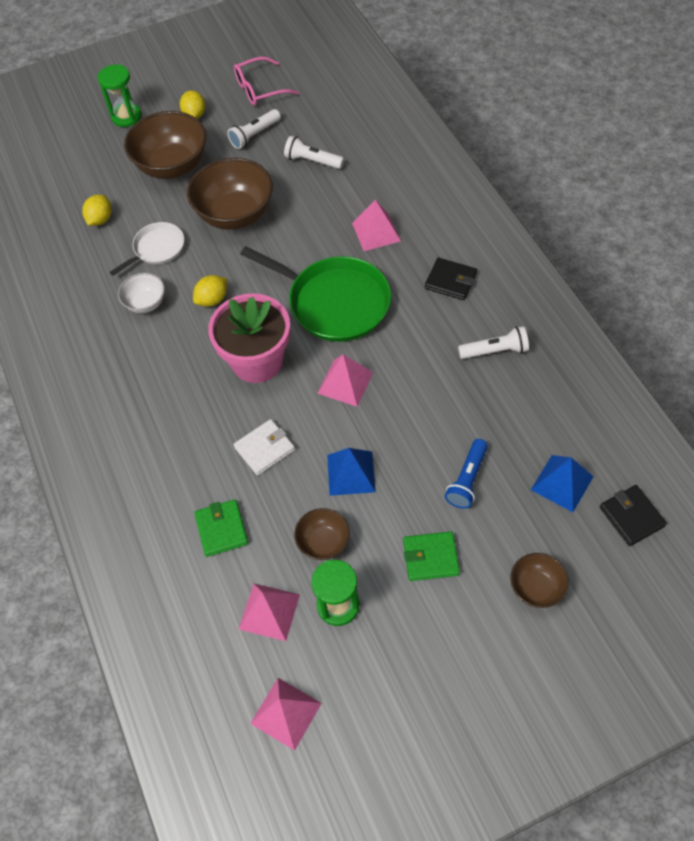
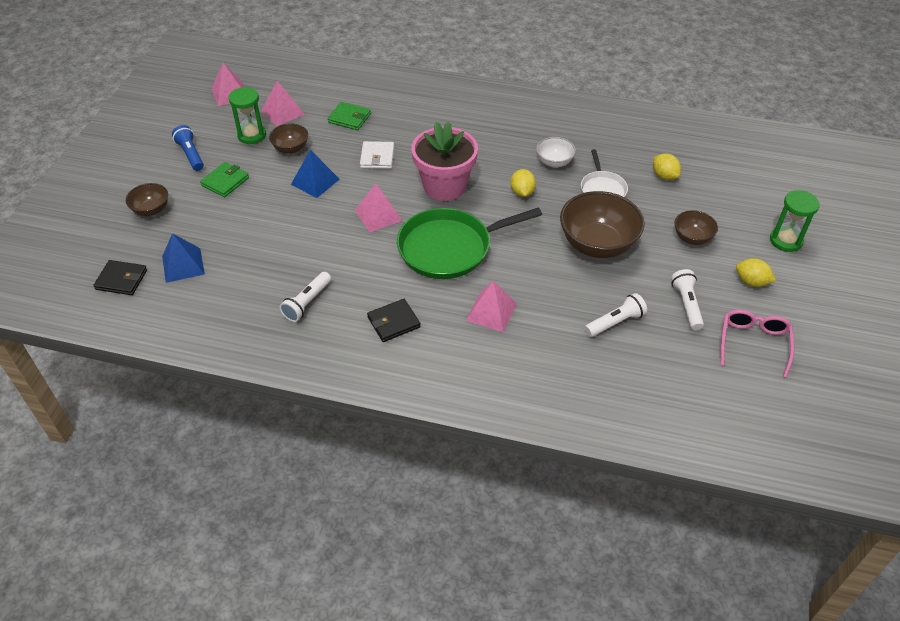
camera: 125 degrees right, 10 degrees down
(172, 166) = (692, 238): brown bowl -> brown bowl, size x0.52
(467, 479) = (244, 225): blue flashlight -> blue flashlight (191, 154)

